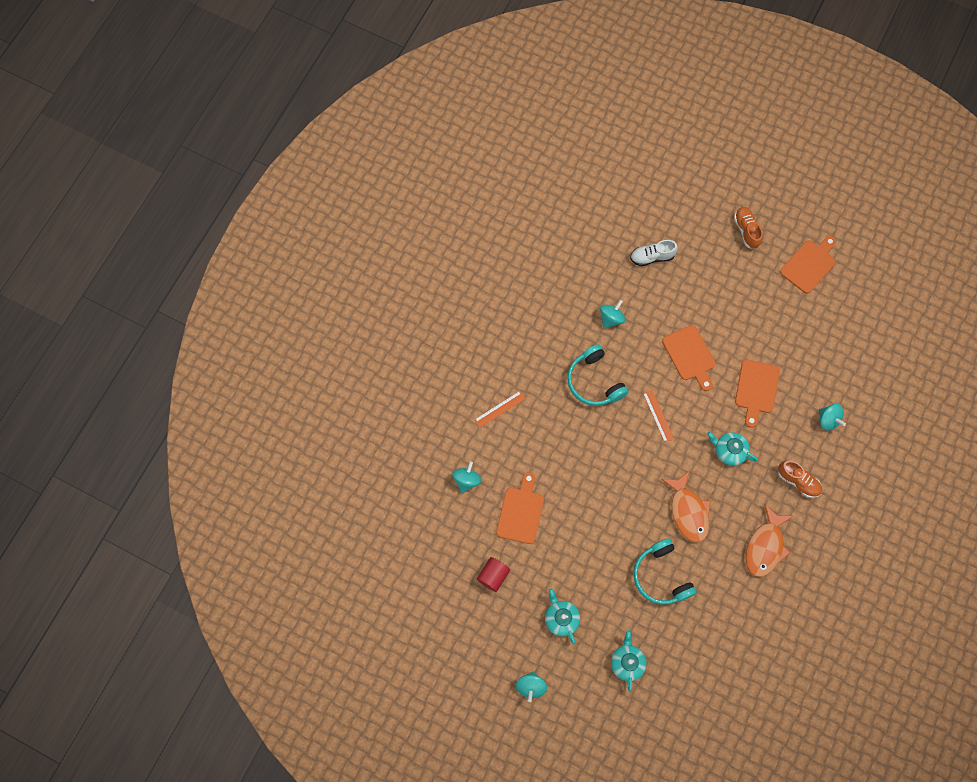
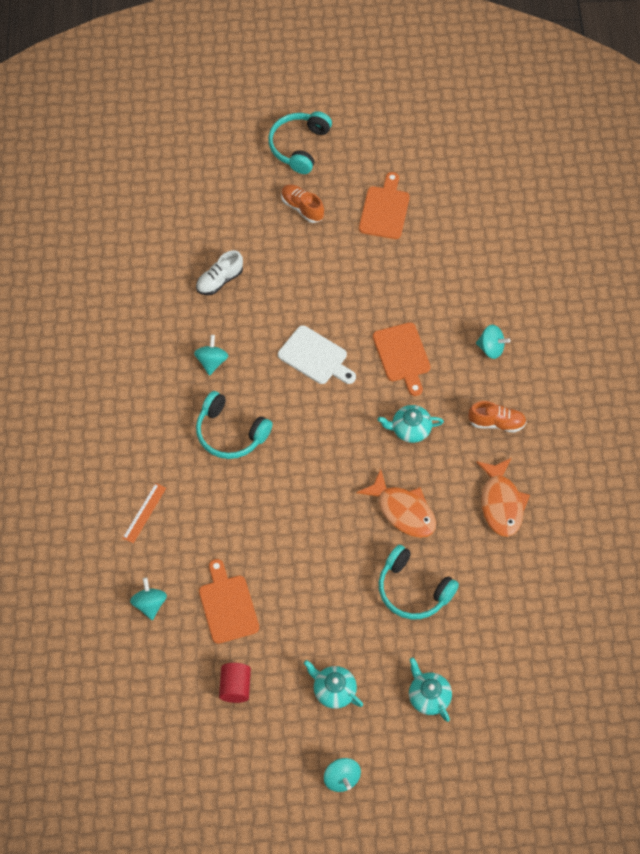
camera: 30 degrees left, 10 degrees down
(658, 416) = (317, 433): orange ruler -> none
(690, 355) = (315, 357): orange cutting board -> white cutting board
(772, 178) = (299, 146): none -> turquoise headphones

